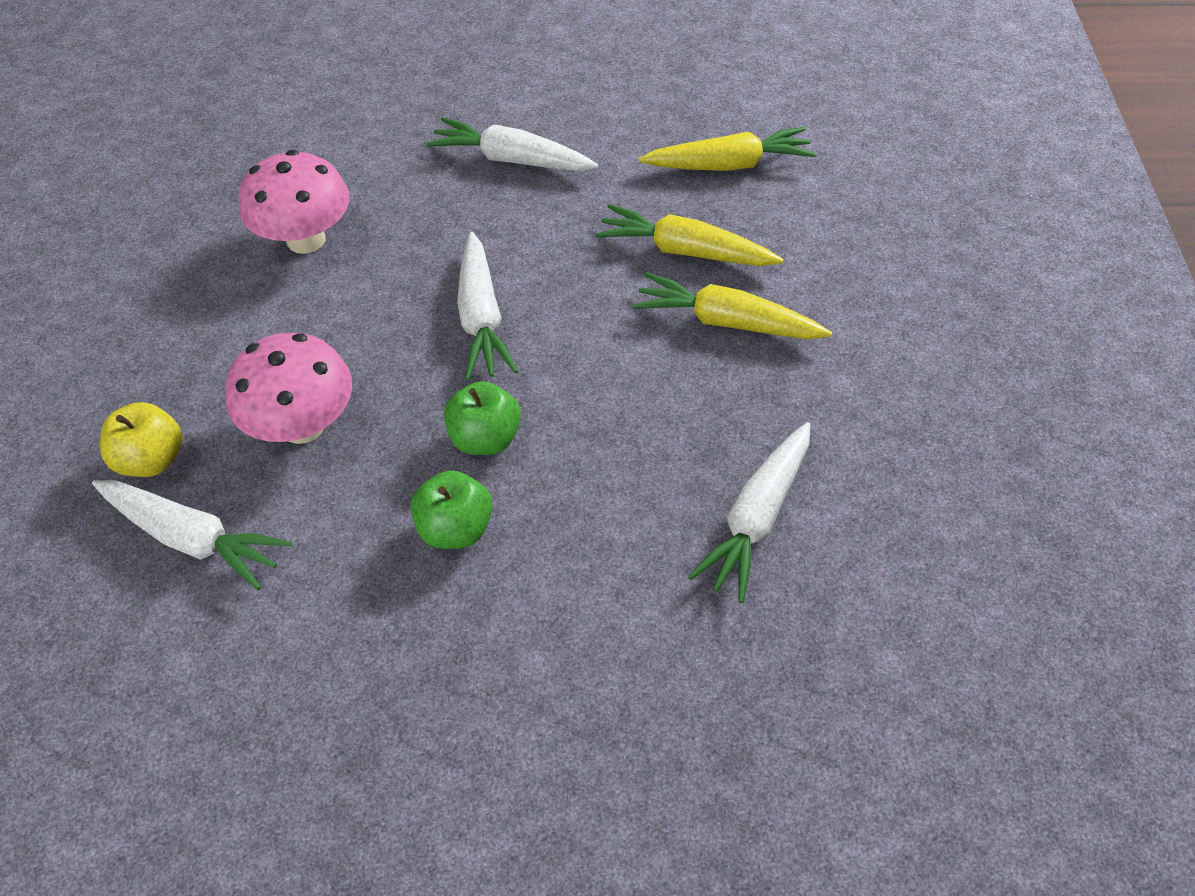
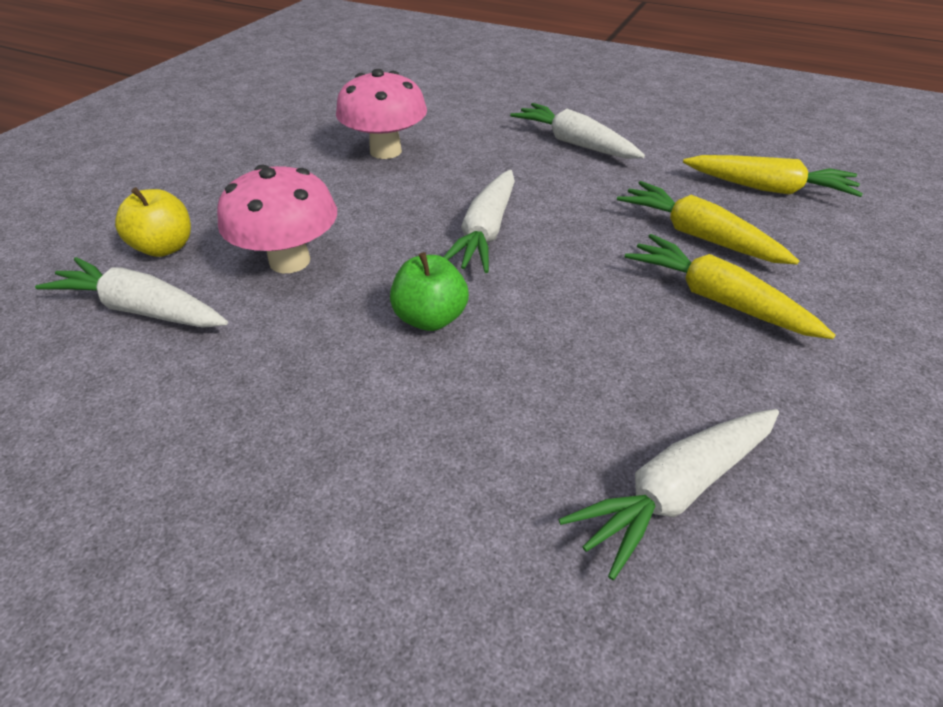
camera: 25 degrees right, 10 degrees down
(192, 538) = (142, 309): white carrot -> white carrot turned 150 degrees clockwise
(455, 528) = (353, 381): green apple -> none

